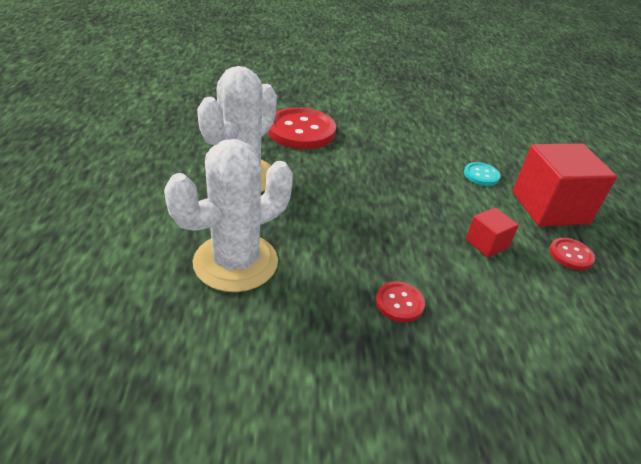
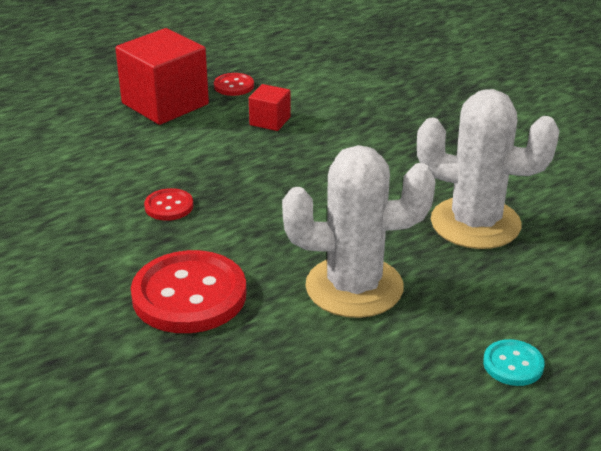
camera: 120 degrees left, 5 degrees down
(399, 303) = (401, 138): red button -> red button (169, 206)
(481, 175) = (145, 147): turquoise button -> turquoise button (513, 364)

